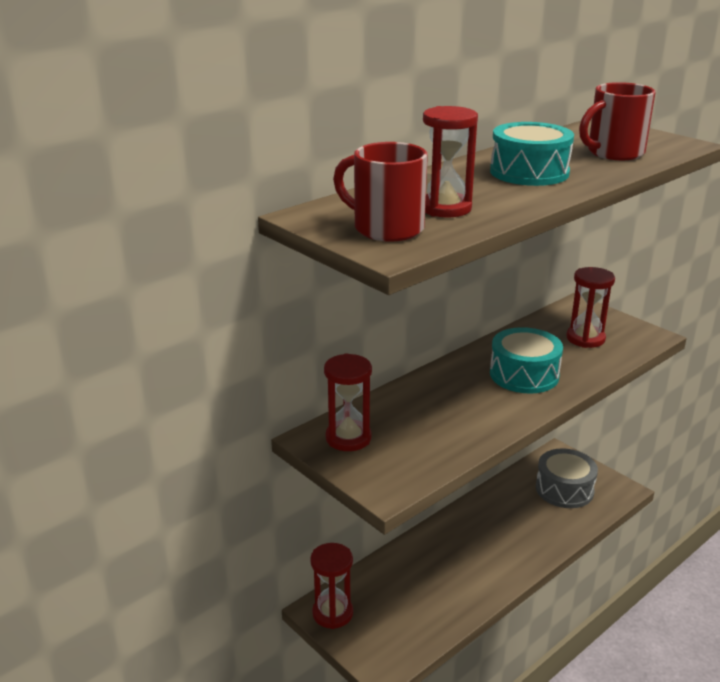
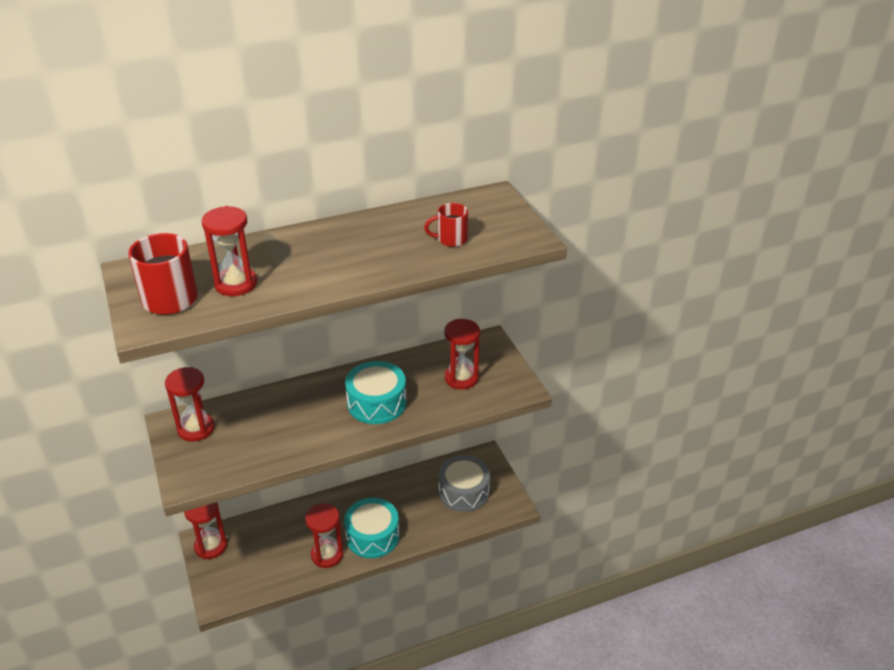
camera: 20 degrees right, 10 degrees up
(472, 585) = (327, 555): none -> red hourglass
(529, 172) = (350, 252): turquoise drum -> turquoise drum (372, 536)
(613, 153) = (451, 239): red mug -> red mug, size x0.59

